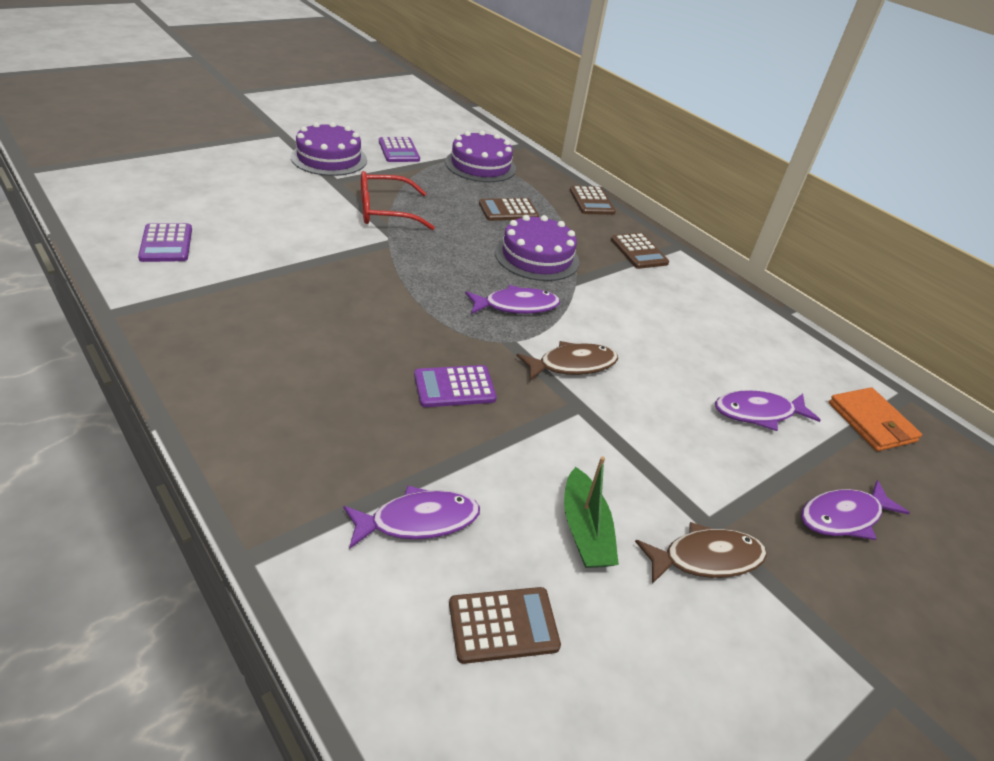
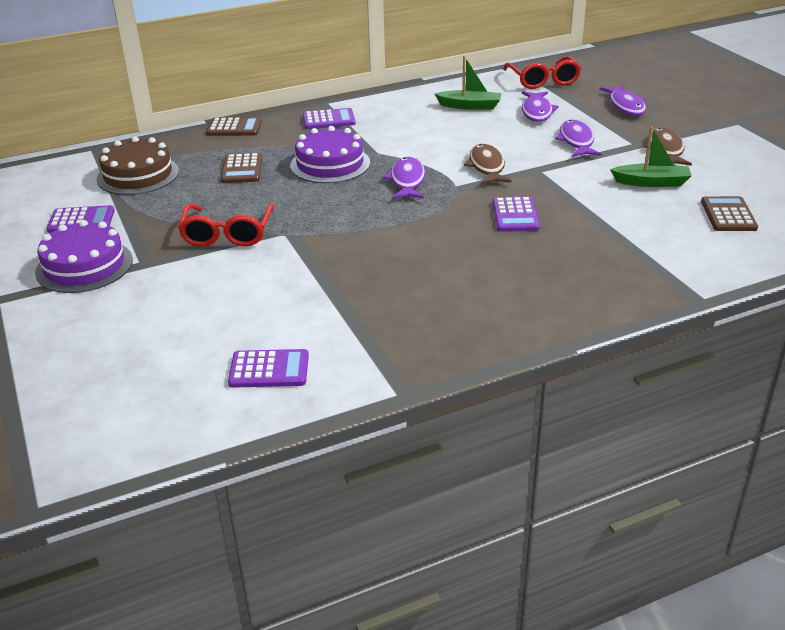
camera: 70 degrees left, 5 degrees down
(418, 521) = (654, 237): purple fish -> purple fish (576, 141)
(480, 165) = (138, 175): purple cake -> brown cake
(638, 251) = (328, 120): brown calculator -> purple calculator
(737, 351) = (470, 106): none -> green boat
(871, 422) = (543, 80): orange wallet -> red glasses

